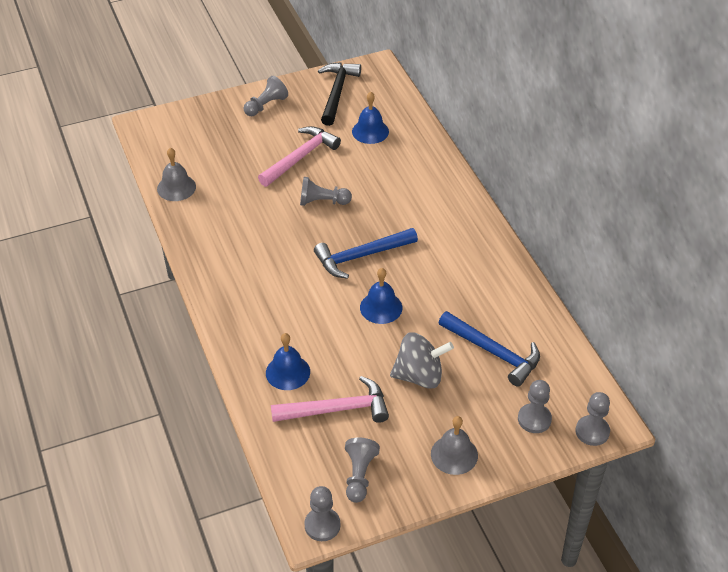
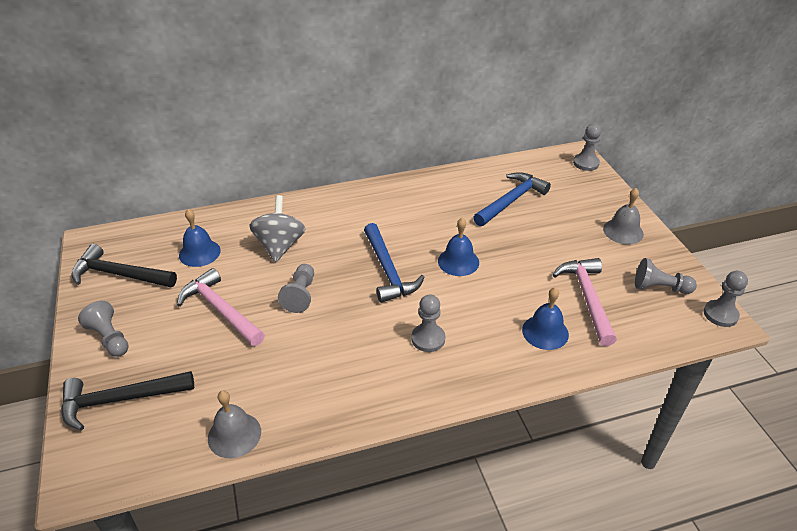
camera: 85 degrees left, 5 degrees down
(207, 125) = (120, 399): none -> black hammer
(419, 376) = (541, 243): grey spinning top -> grey spinning top (280, 245)
(534, 419) = (579, 188): grey pawn -> grey pawn (428, 339)

